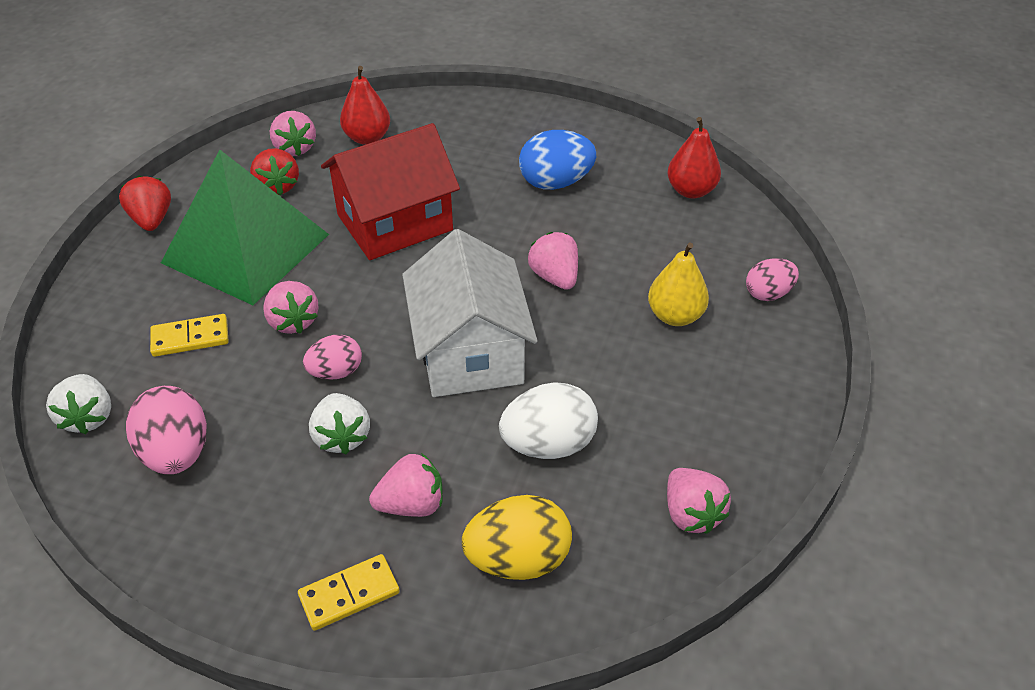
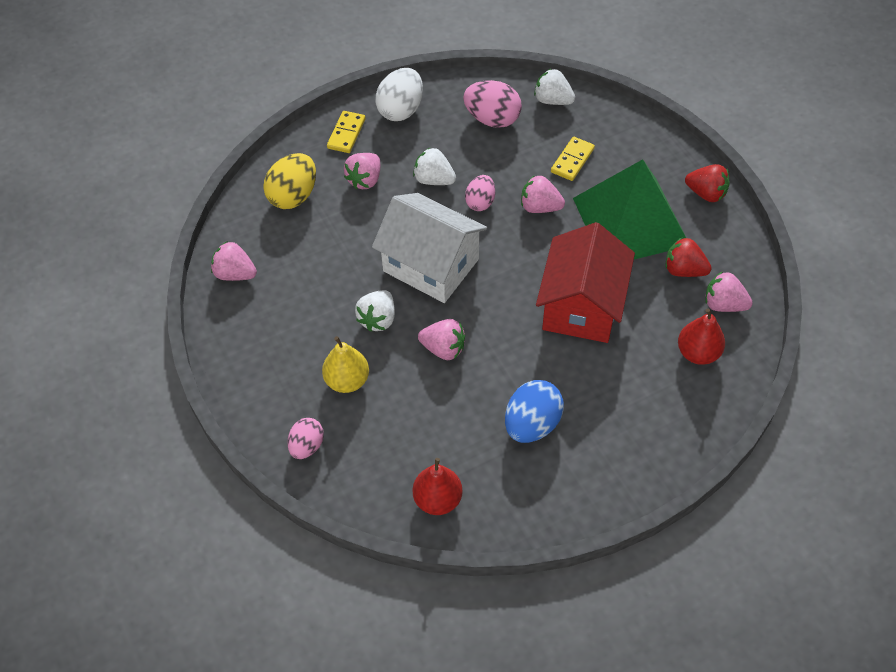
camera: 135 degrees right, 10 degrees up
(548, 444) = (335, 252): white egg -> white egg (401, 110)
(584, 344) = (378, 319): none -> white strawberry

